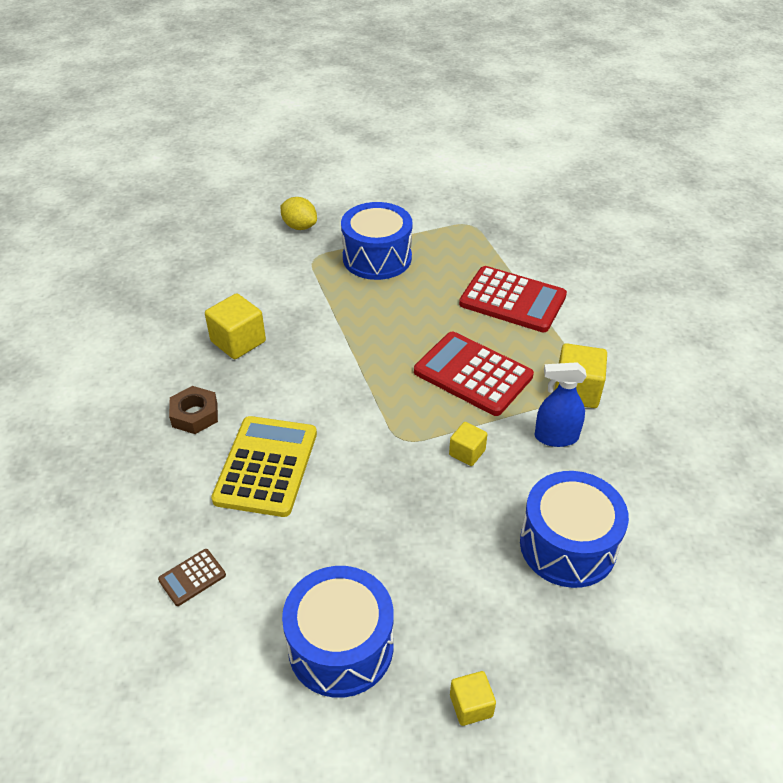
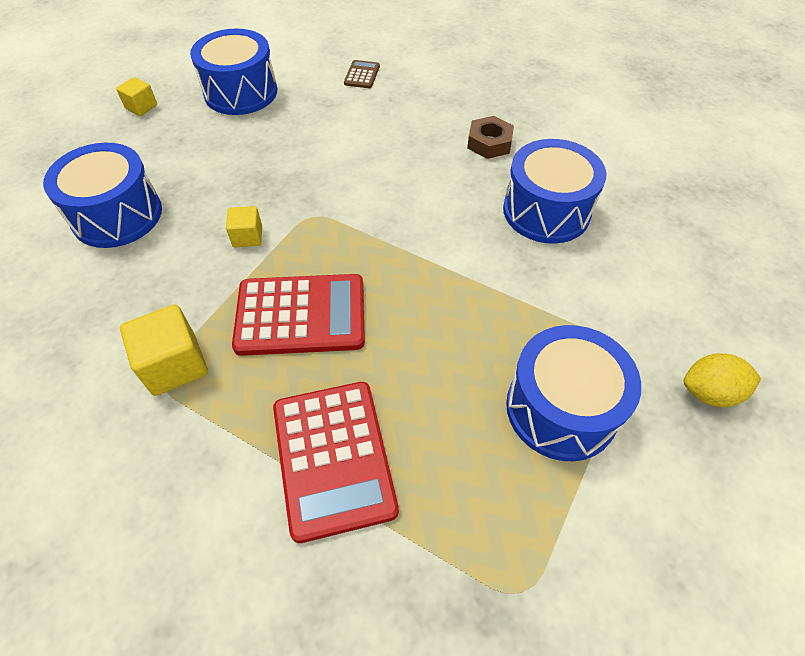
camera: 140 degrees right, 10 degrees up
(238, 341) = (546, 211): yellow cube -> blue drum
(266, 466) = (393, 143): yellow calculator -> none
(512, 300) = (333, 458): red calculator -> red calculator turned 90 degrees counterclockwise
(555, 437) = (172, 298): blue spray bottle -> none

